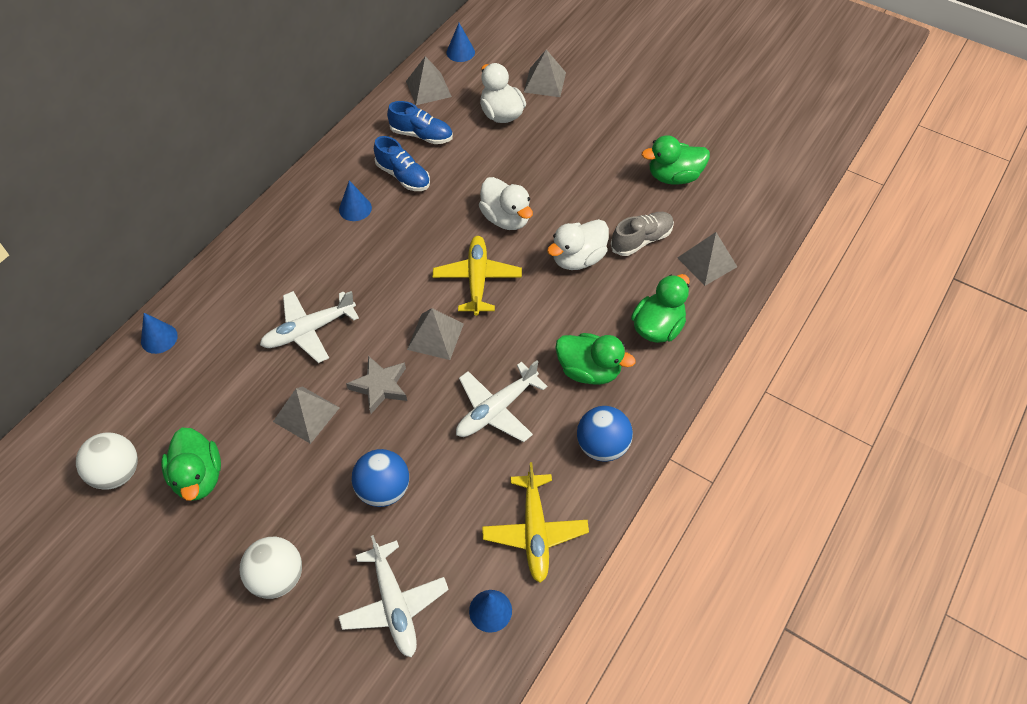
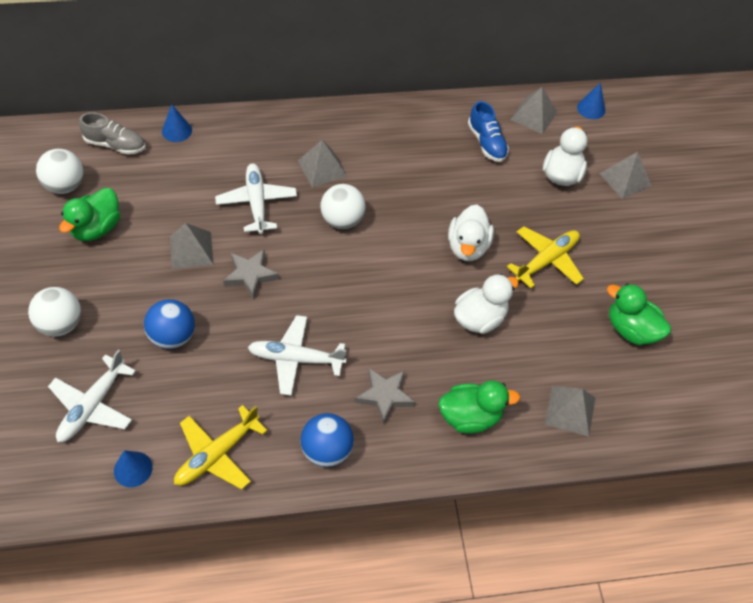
camera: 45 degrees right, 0 degrees up
(309, 330) = (257, 203): white plane -> white plane turned 60 degrees clockwise
(355, 208) = (381, 153): blue cone -> none
(393, 282) = (342, 220): none -> white ball
(403, 176) = (438, 159): blue shoe -> none
(435, 336) = (321, 278): grey pyramid -> grey pyramid (322, 168)
(477, 279) = (395, 268): yellow plane -> yellow plane (546, 261)
(578, 258) = (479, 318): white duck -> white duck turned 135 degrees clockwise
(589, 370) = (385, 396): green duck -> grey star
(641, 240) = (542, 349): grey shoe -> grey shoe (115, 145)

